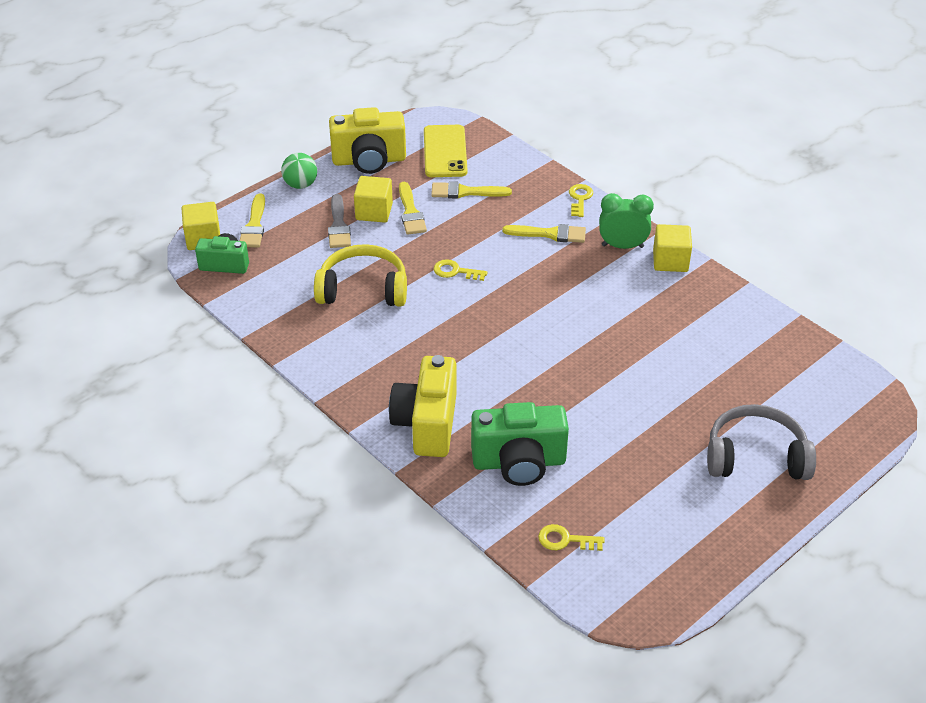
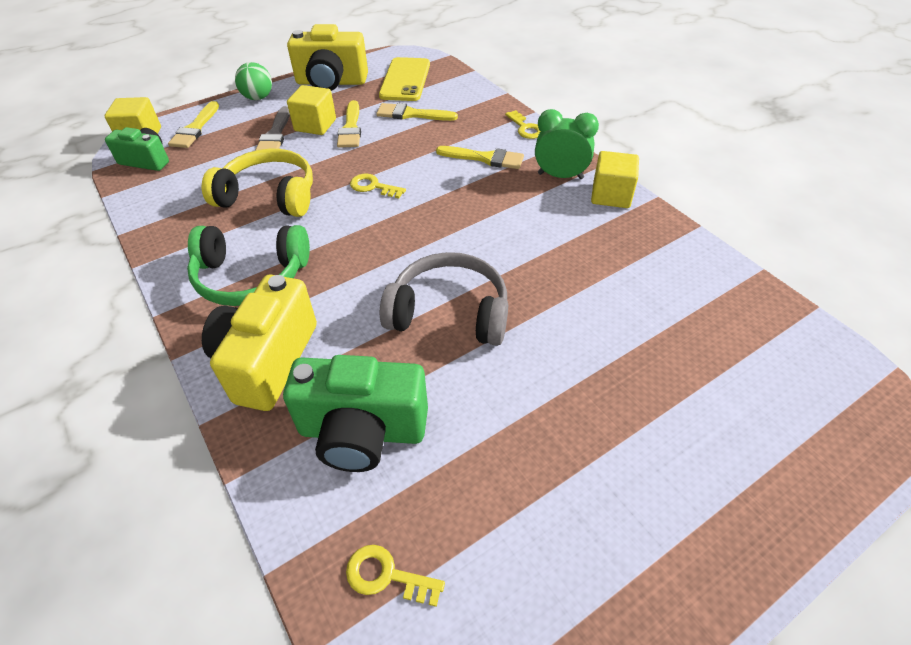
camera: 10 degrees right, 5 degrees up
(382, 362) = (251, 276): none -> green headphones
(580, 199) = (525, 128): yellow key -> yellow key turned 135 degrees clockwise
(756, 457) = (695, 466): grey headphones -> grey headphones (449, 312)

